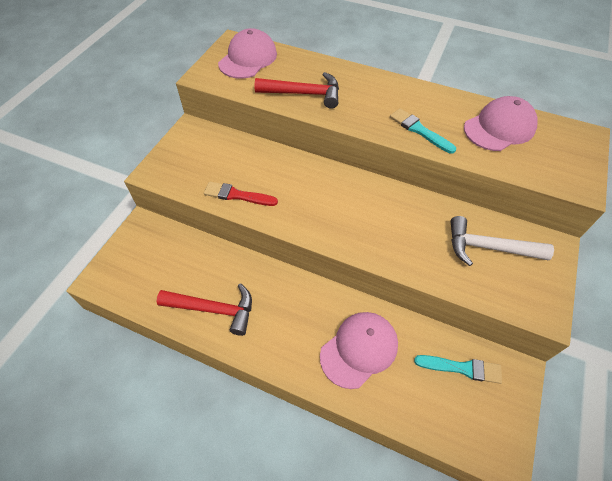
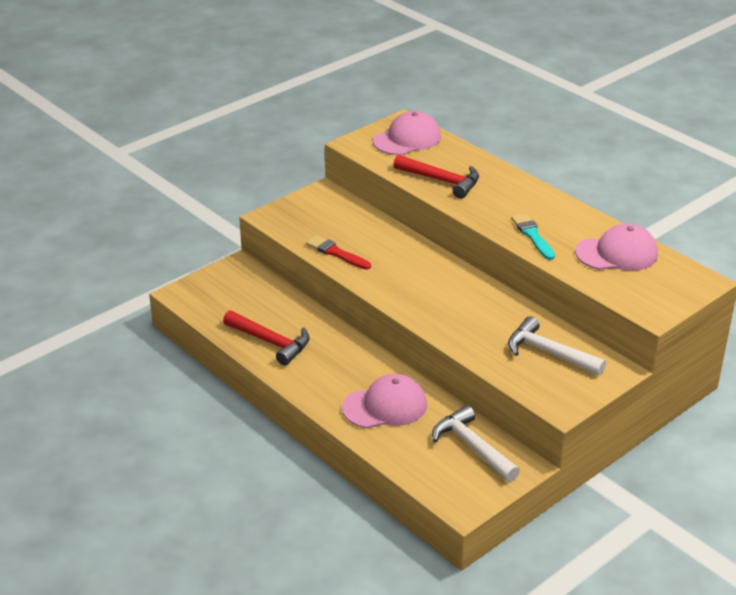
camera: 25 degrees right, 20 degrees down
(462, 368) = (472, 446): turquoise brush -> white hammer

